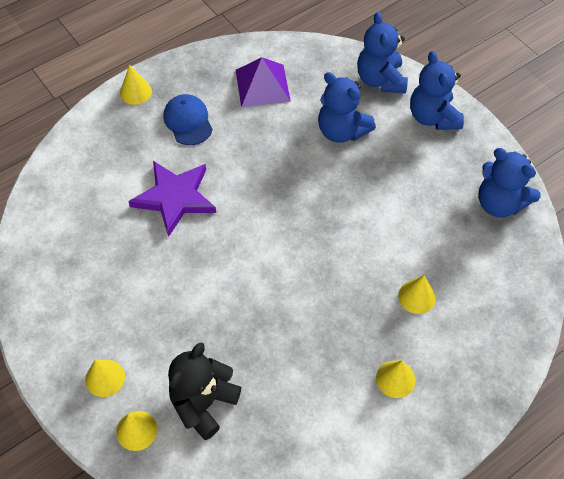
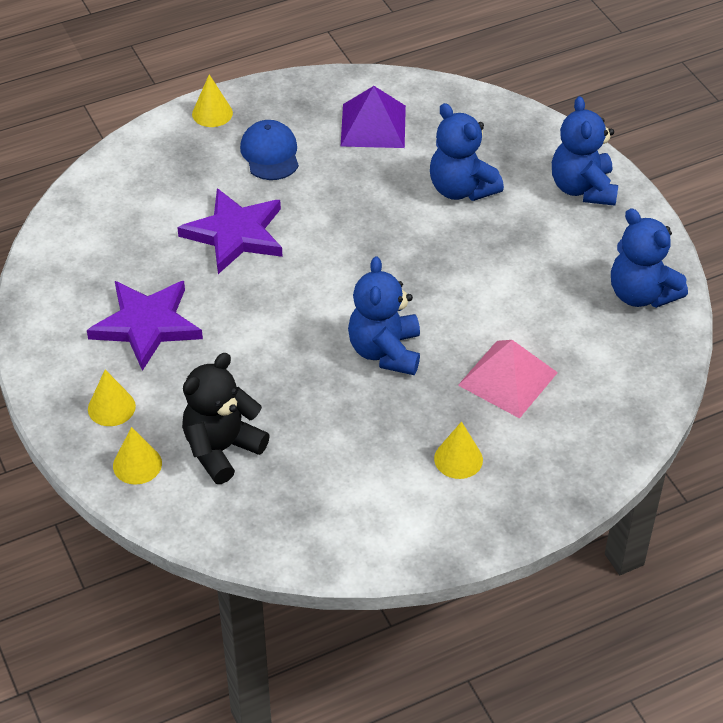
camera: 10 degrees right, 10 degrees down
(120, 294) = (147, 325): none -> purple star
(380, 80) = (526, 138): blue teddy bear -> blue teddy bear (385, 351)
(416, 297) = (508, 379): yellow cone -> pink pyramid

